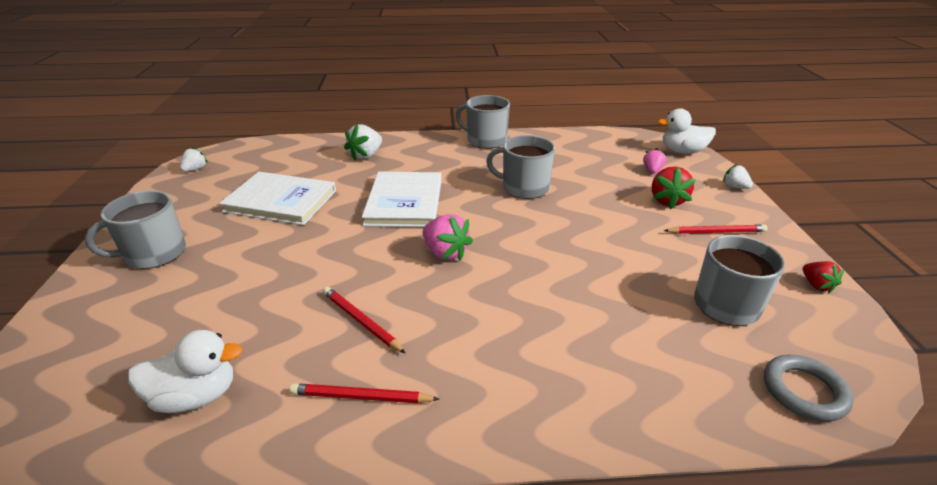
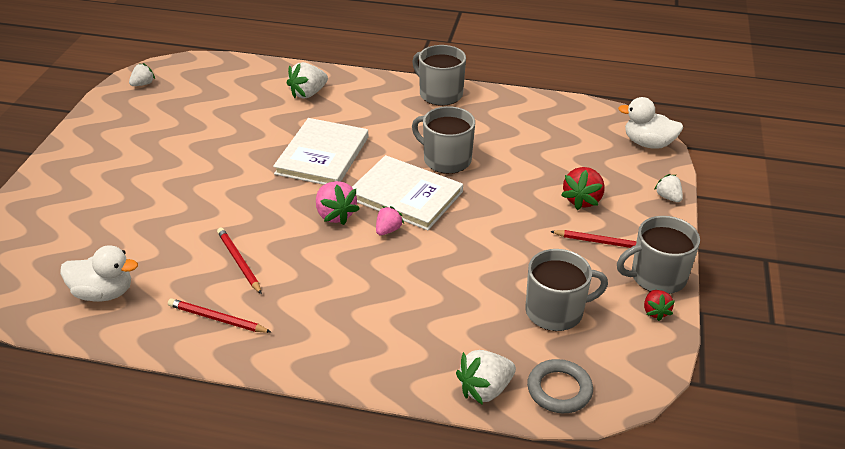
camera: 15 degrees right, 5 degrees up
(154, 254) = (93, 169): grey mug -> grey mug (657, 277)
(281, 201) = (210, 134): white book -> white book (406, 195)
(652, 170) = (594, 162): pink strawberry -> pink strawberry (388, 230)
(728, 412) = (485, 389): none -> white strawberry

